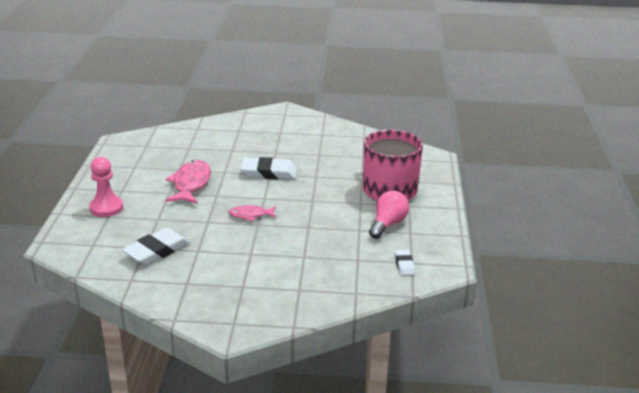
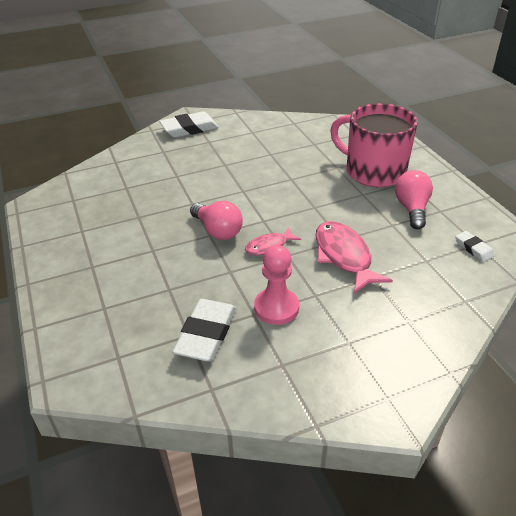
camera: 25 degrees left, 10 degrees up
(106, 208) = (92, 297): pink pawn -> pink pawn (276, 308)
(191, 184) = (168, 230): pink fish -> pink fish (344, 256)
(225, 194) = (218, 231): none -> pink light bulb
(269, 173) = (240, 189): white eraser -> white eraser (189, 129)

